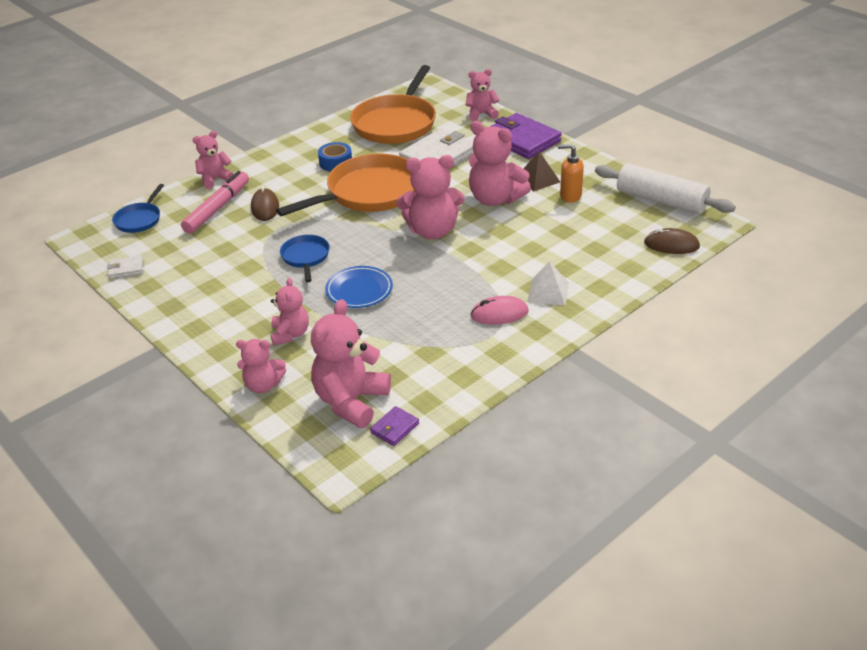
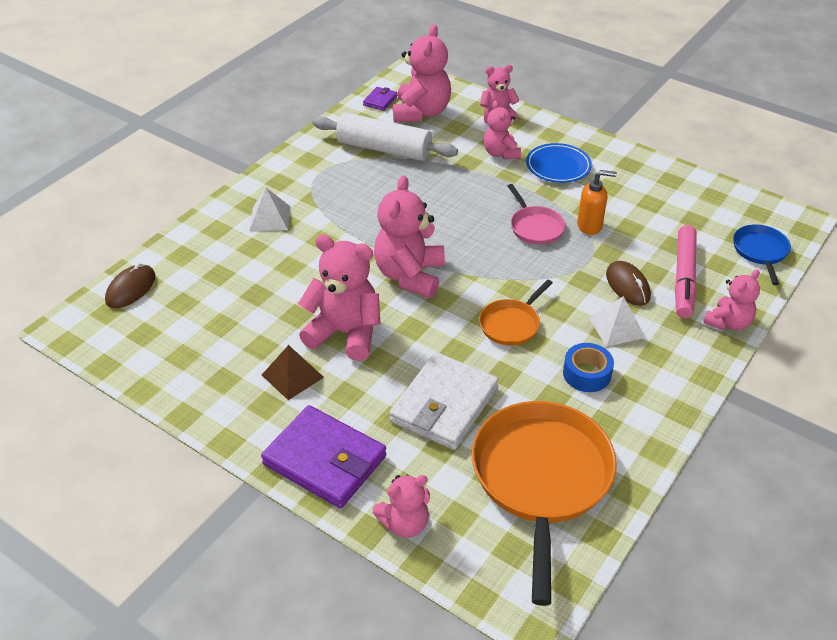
camera: 165 degrees right, 5 degrees up
(126, 269) = (710, 193): white wallet -> none
(295, 184) = (617, 327): none -> white pyramid
(306, 257) = (535, 227): blue pan -> pink pan
(359, 290) = (459, 198): blue plate -> blue plate (558, 166)
(369, 193) = (511, 324): orange pan -> orange pan, size x0.49
(432, 231) = (410, 275): pink teddy bear -> pink teddy bear turned 60 degrees counterclockwise
(499, 314) = (315, 191): pink mouse -> none
(570, 196) = (248, 350): orange soap dispenser -> orange soap dispenser (590, 226)
(661, 200) = (128, 357): white rolling pin -> white rolling pin (384, 149)
(671, 245) = (131, 289): brown mouse -> brown mouse turned 60 degrees counterclockwise

